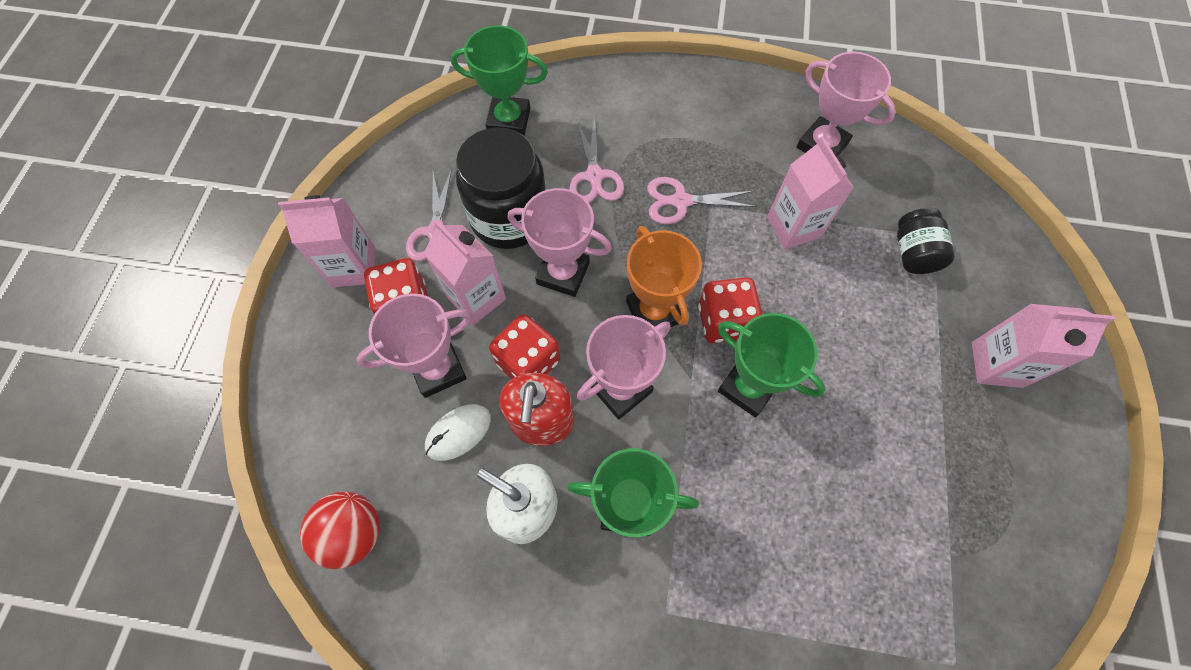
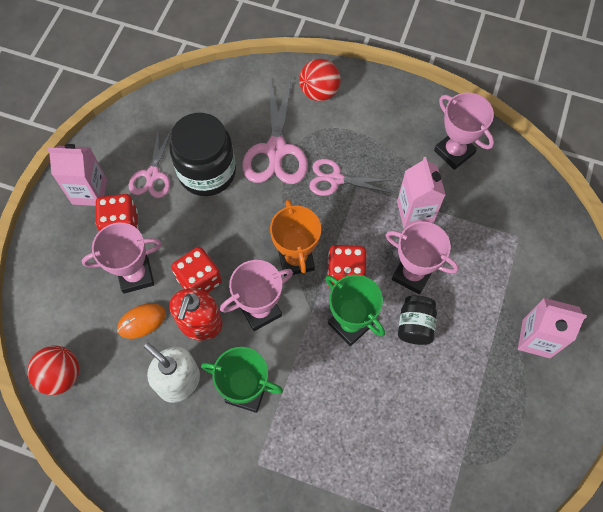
camera: 10 degrees right, 0 degrees up
(458, 432) = (142, 321): white mouse -> orange mouse
(476, 298) = (172, 228): pink carton -> none
(509, 121) = (221, 96): green trophy -> none
(563, 273) = (237, 220): pink trophy -> pink trophy (412, 274)
(594, 176) = (276, 150): pink scissors -> pink scissors, size x1.58
(633, 98) = (319, 92): none -> red ball
(913, 253) = (499, 246): black jar -> black jar (415, 325)

